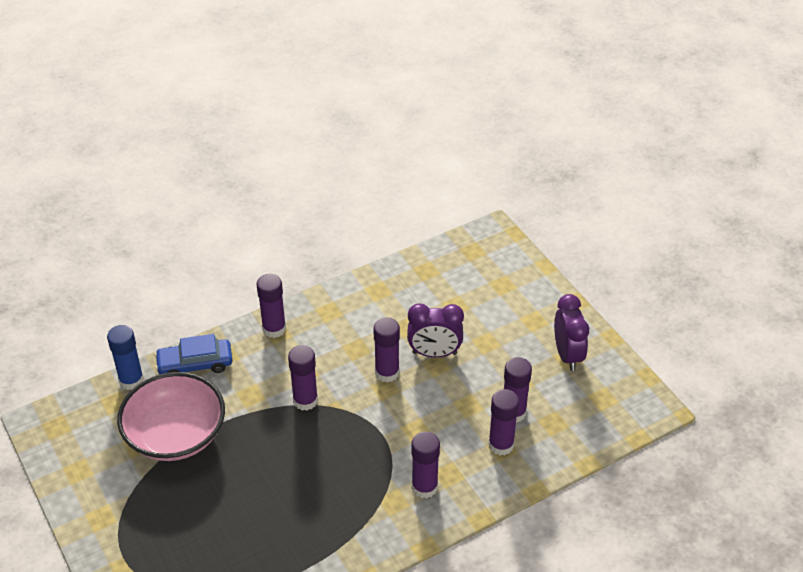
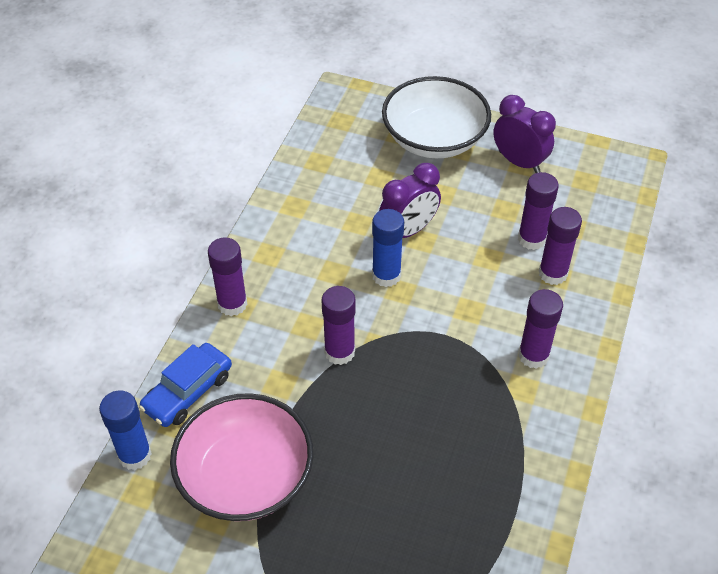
camera: 40 degrees left, 5 degrees up
(387, 373) = (386, 275): purple glue stick -> blue glue stick
(524, 302) = (434, 139): none -> white bowl

